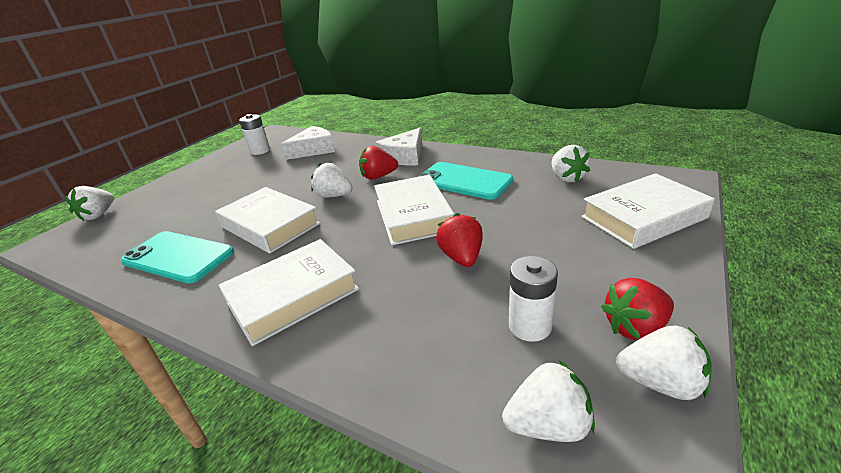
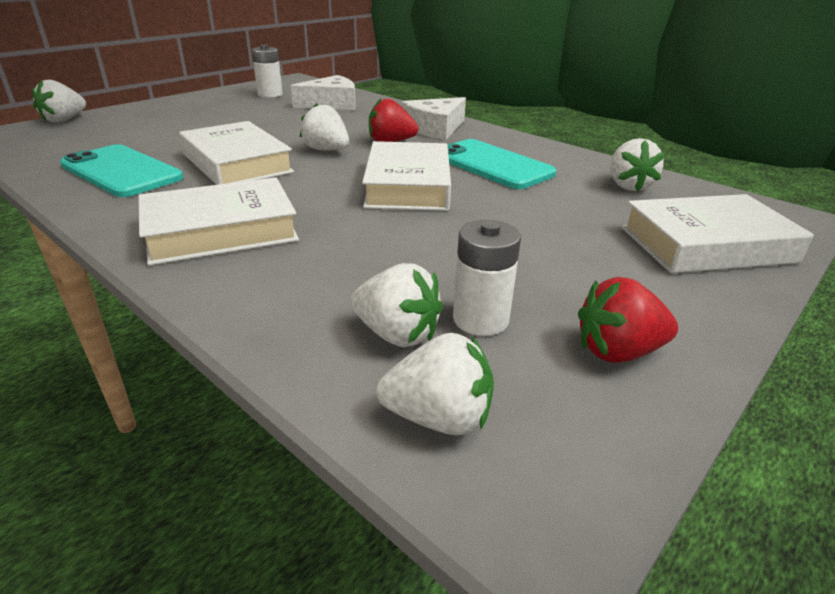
camera: 10 degrees right, 0 degrees up
(462, 257) = (440, 236): red strawberry -> none
(660, 382) = (613, 413): white strawberry -> white strawberry (397, 334)

